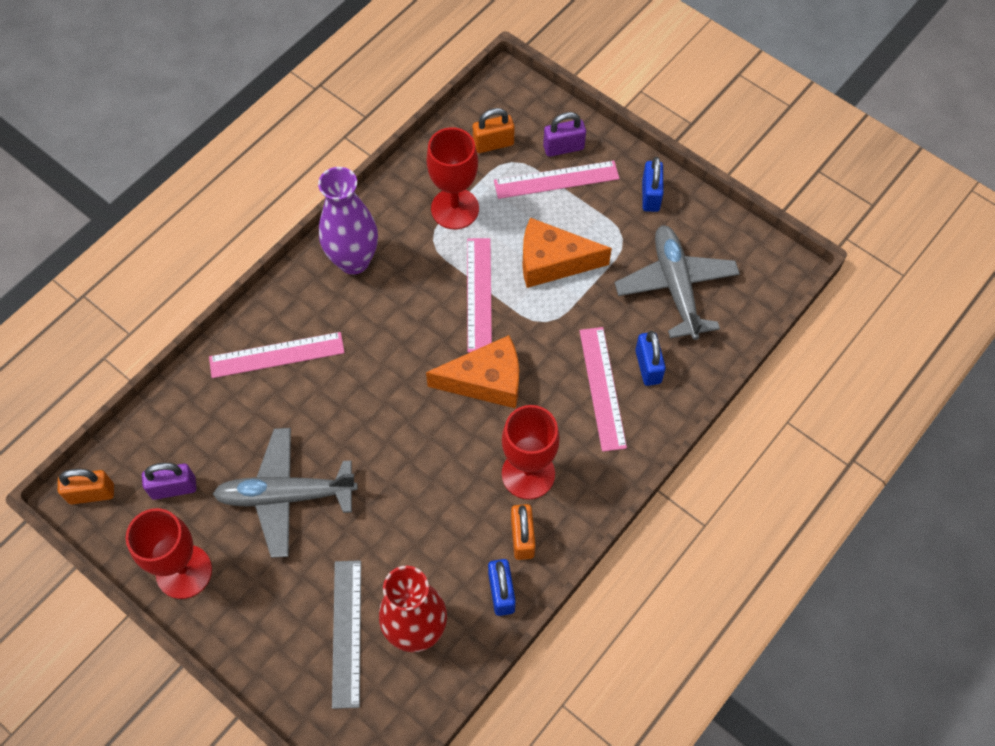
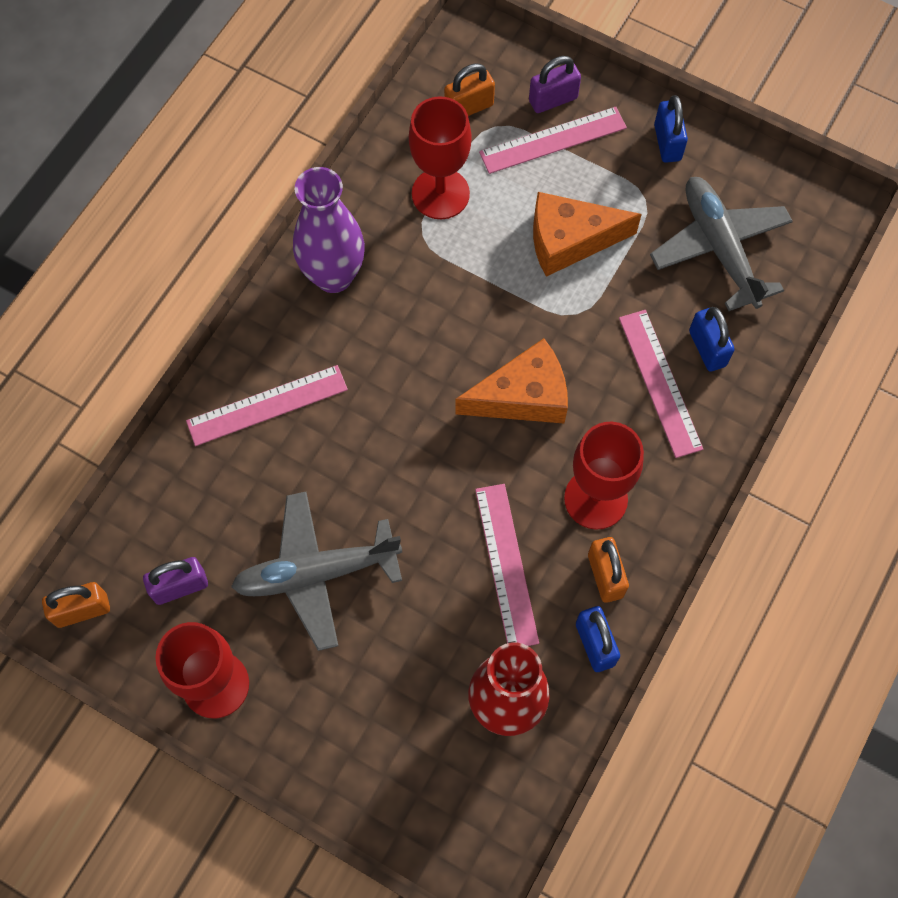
camera: 10 degrees left, 5 degrees up
(346, 632) = (425, 723): grey ruler -> none
(479, 294) = (492, 293): pink ruler -> pink ruler (506, 565)

